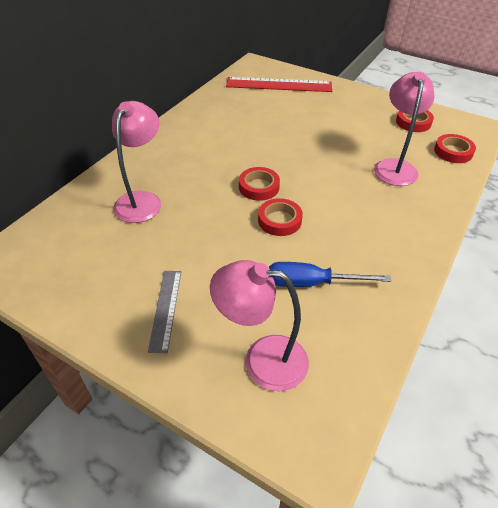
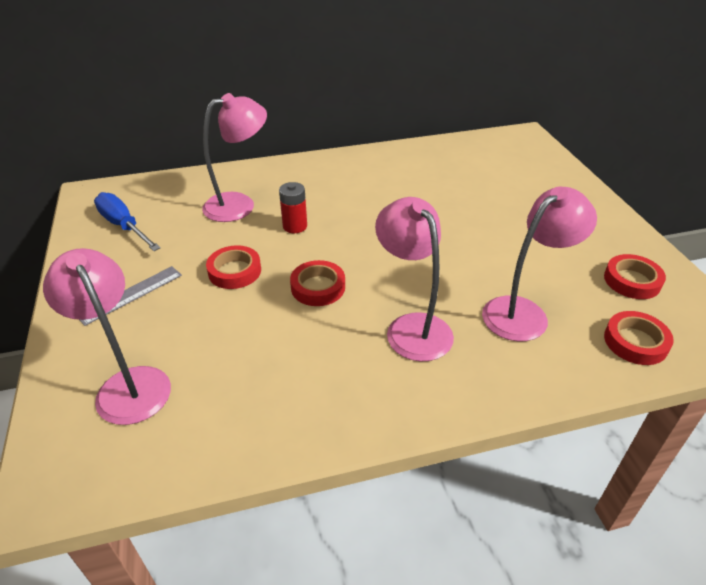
camera: 45 degrees right, 5 degrees down
(205, 192) = (295, 226): none -> red battery
(259, 187) = (346, 248): red tape -> red tape (234, 271)
(279, 85) = (519, 166): red ruler -> none
(312, 283) = (259, 358): blue screwdriver -> blue screwdriver (124, 226)
(359, 208) = (412, 327): none -> pink lamp

